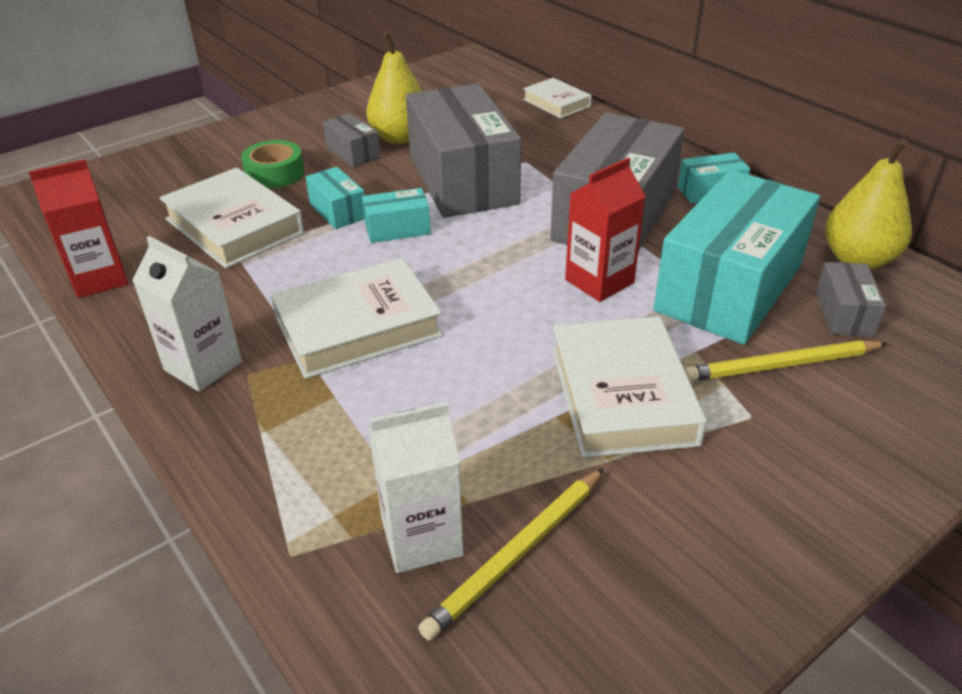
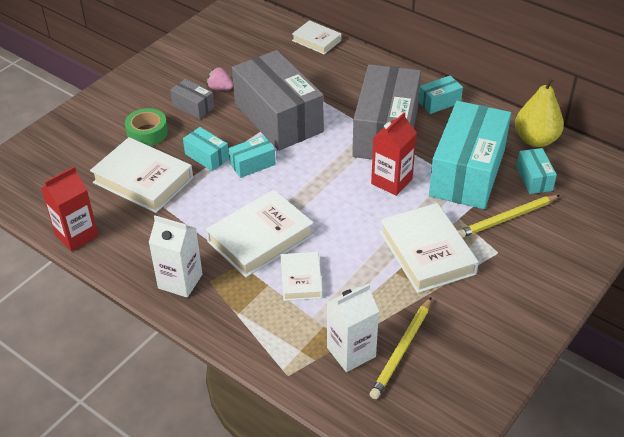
camera: 15 degrees left, 5 degrees up
(392, 398) = (301, 279): none -> white book
(400, 137) = (220, 88): yellow pear -> pink strawberry
(844, 313) = (534, 179): grey box -> turquoise box

